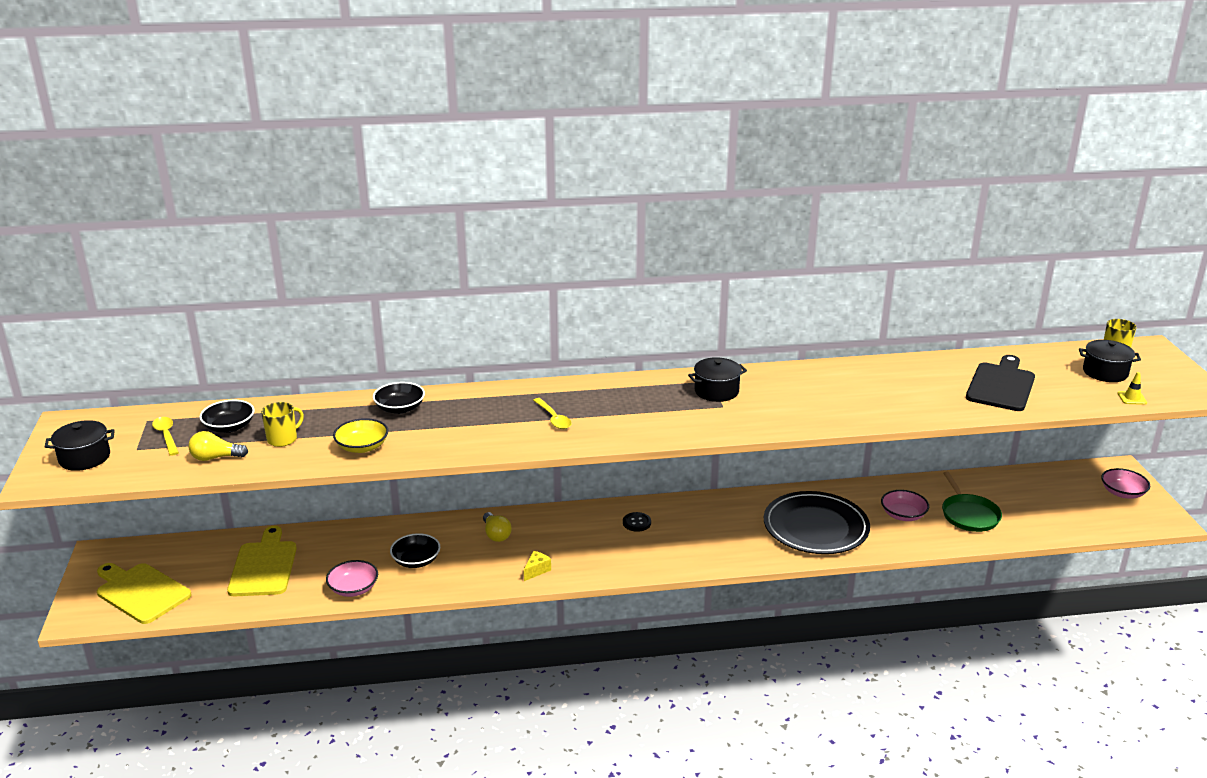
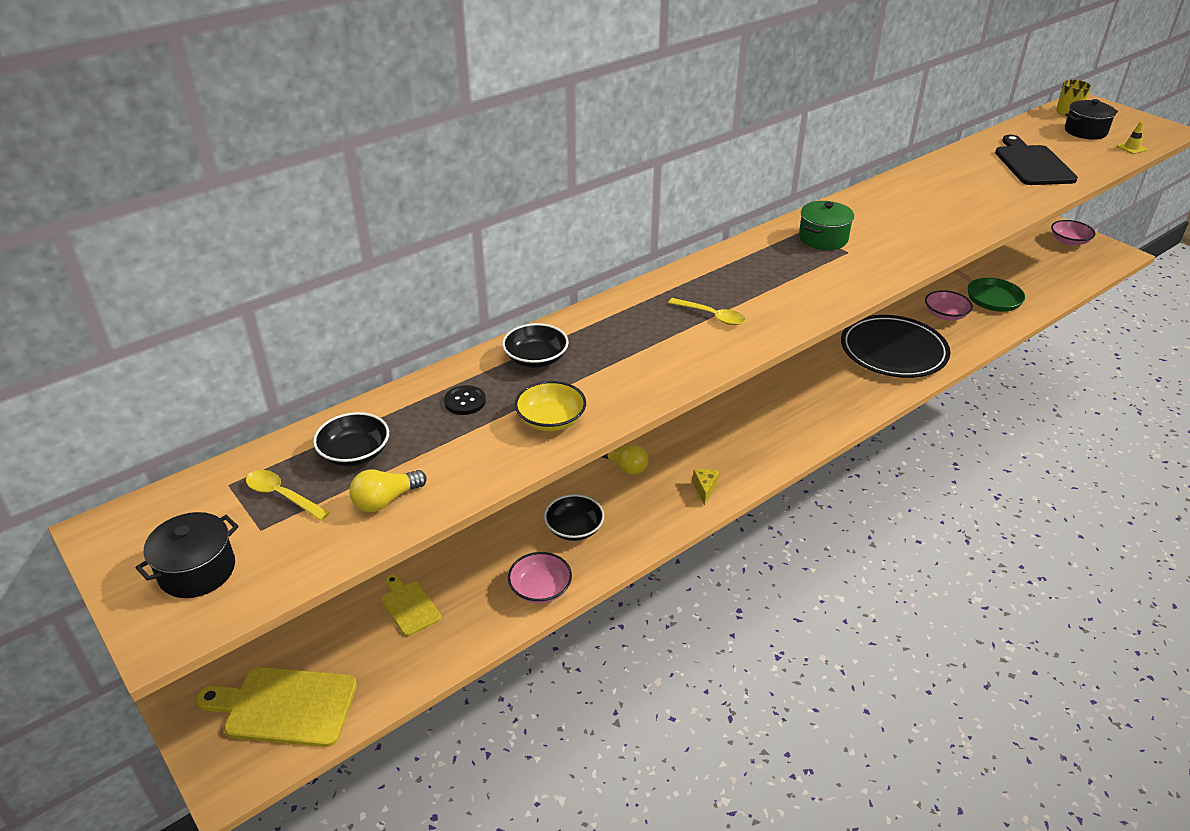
camera: 30 degrees left, 10 degrees up
(264, 566) = (409, 606): yellow cutting board -> yellow cutting board, size x0.56
(283, 439) = (443, 444): yellow mug -> none
(636, 523) = (743, 403): black button -> black button (465, 401)
(716, 391) = (823, 238): black pot -> green pot

